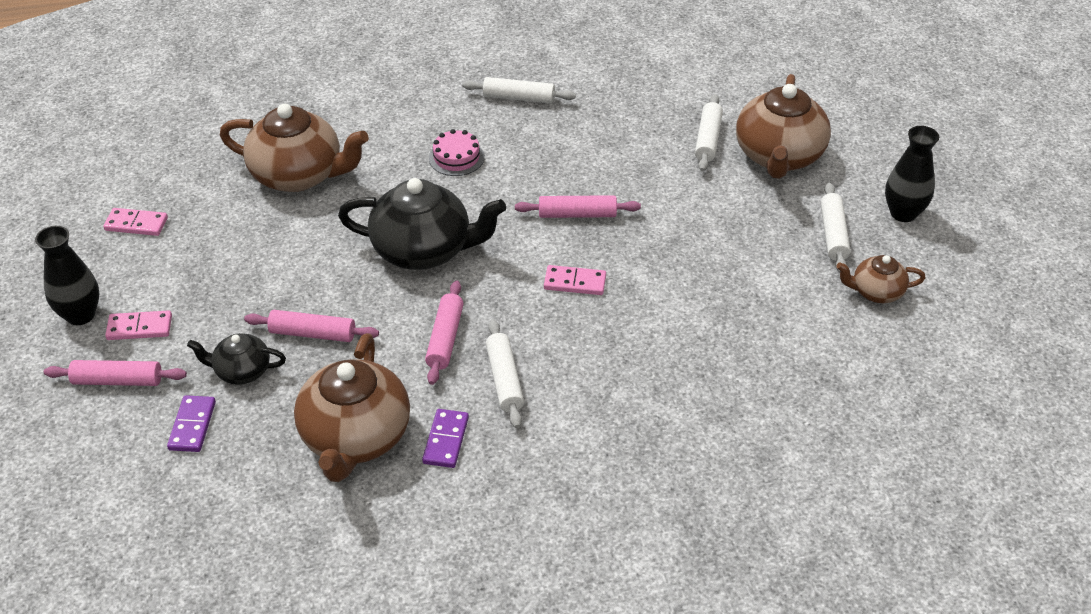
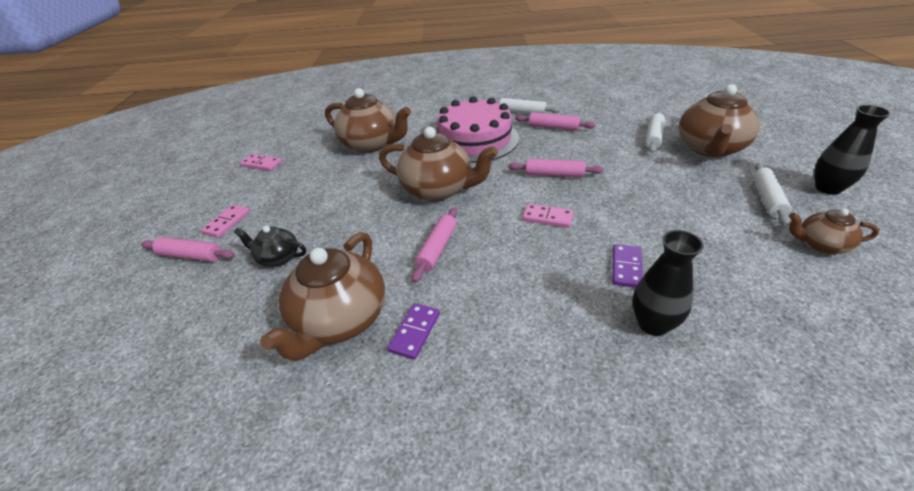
camera: 15 degrees right, 5 degrees down
(80, 315) = (196, 212): black vase -> black vase (653, 324)
(139, 328) = (227, 222): pink domino -> pink domino turned 75 degrees counterclockwise
(192, 426) = (221, 295): purple domino -> purple domino (626, 267)
(312, 334) = (340, 236): pink rolling pin -> pink rolling pin (553, 128)
(424, 250) = (438, 189): black teapot -> brown teapot
(456, 157) = (475, 140): pink cake -> pink cake, size x2.33
(504, 379) = (478, 285): white rolling pin -> none

